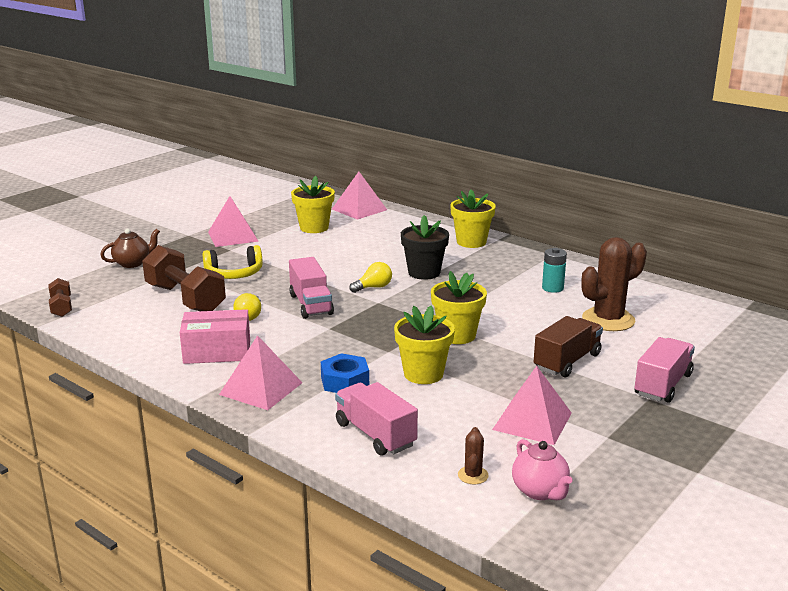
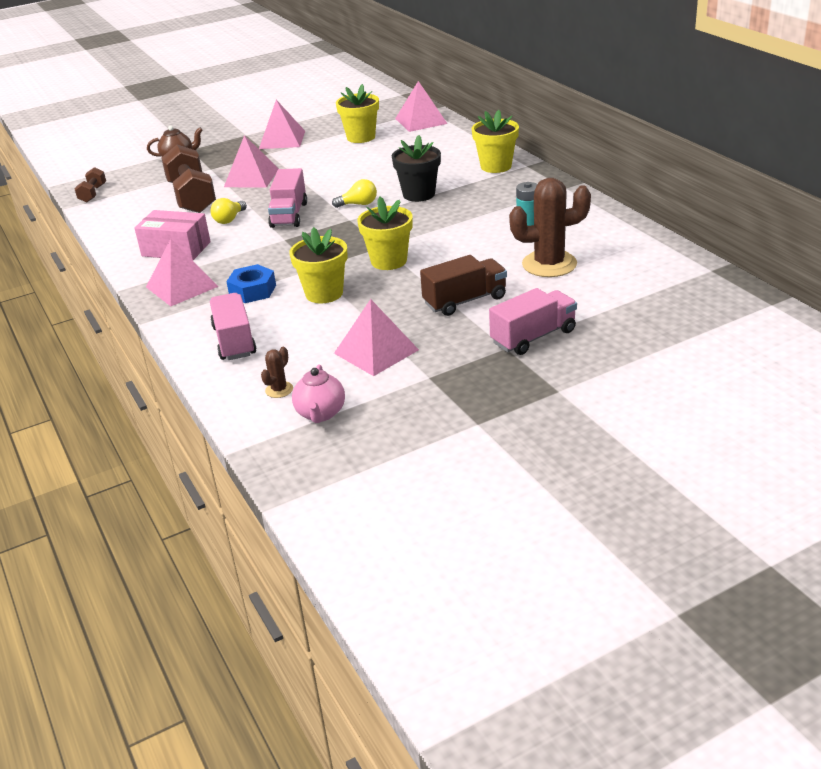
camera: 25 degrees right, 10 degrees up
(234, 274) = (251, 177): yellow headphones -> pink pyramid

